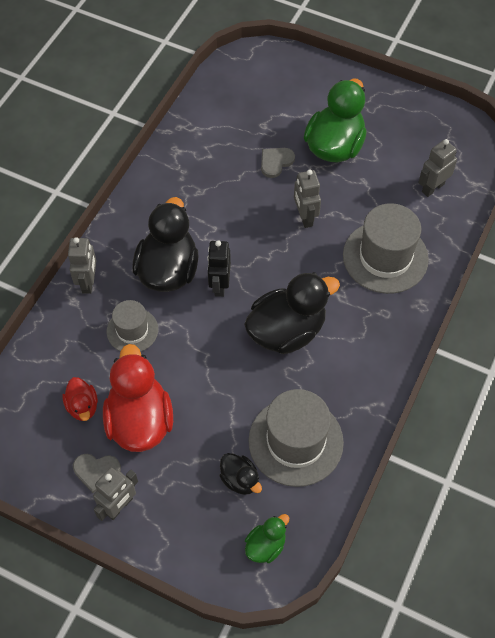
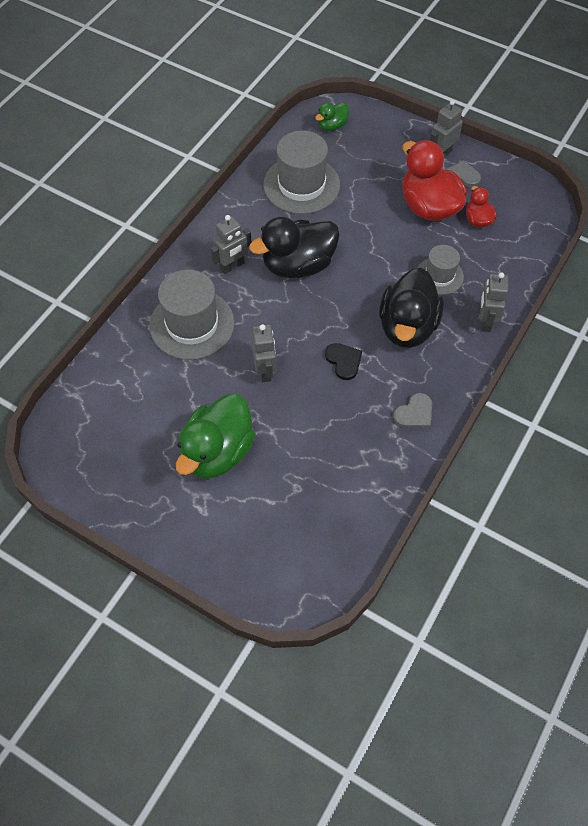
camera: 175 degrees left, 0 degrees up
(140, 421) = (429, 207): red duck -> red duck turned 150 degrees clockwise
(219, 285) = (357, 309): black robot -> none
(230, 231) = (344, 361): none -> black heart
(240, 480) = (348, 164): black duck -> none
(275, 162) = (288, 437): grey heart -> grey heart (414, 413)
(432, 188) = (122, 393): grey robot -> grey robot (232, 266)

